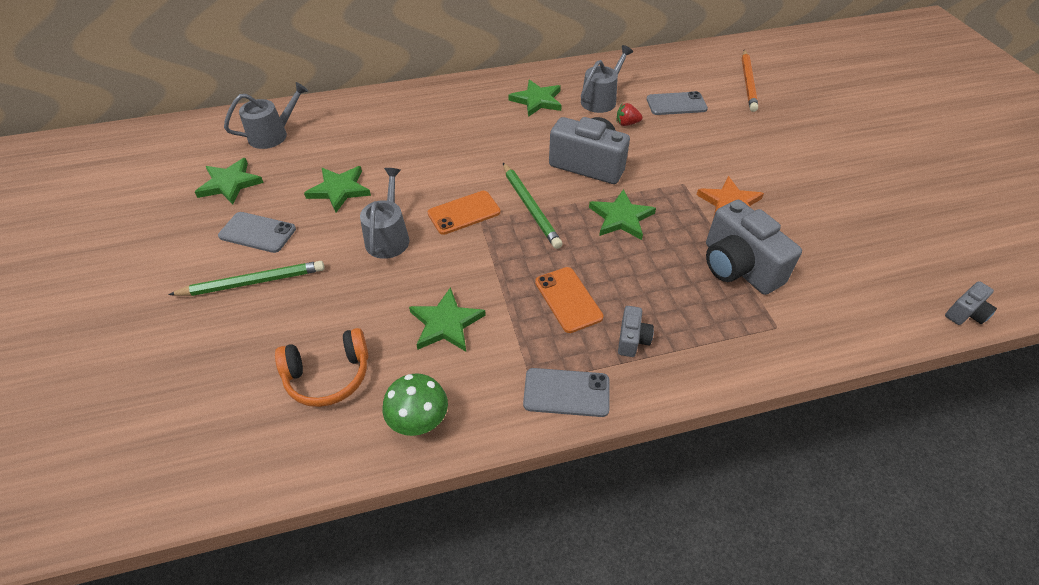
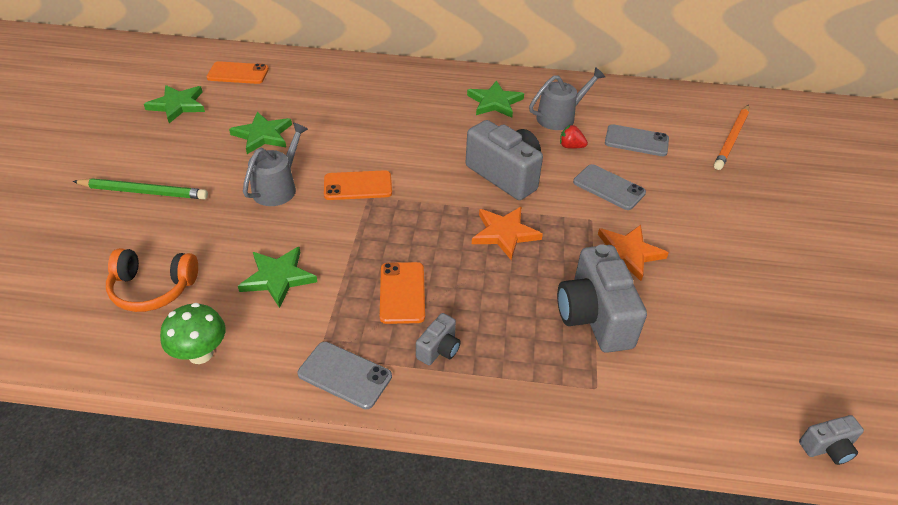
camera: 20 degrees right, 5 degrees down
(257, 232) = (173, 152): grey phone -> grey phone (609, 187)
(273, 135) = (238, 73): grey watering can -> orange phone
(530, 207) = (422, 198): green pencil -> none
(621, 218) = (504, 234): green star -> orange star

